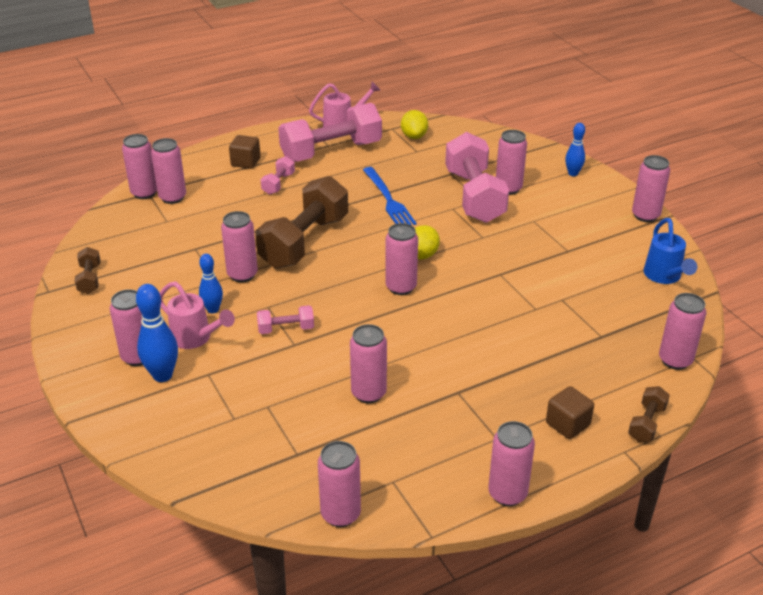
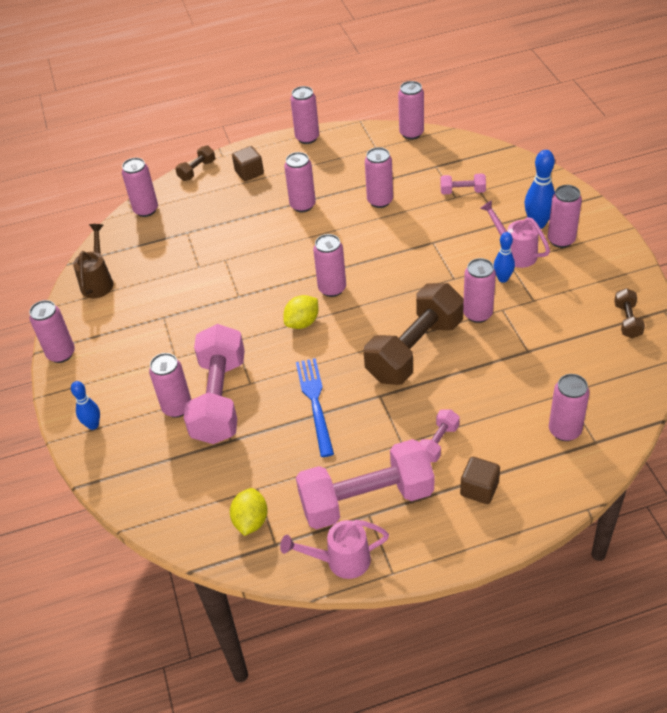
camera: 165 degrees left, 10 degrees up
(144, 193) = (600, 442): pink can -> pink can (302, 205)
(286, 329) = (438, 256): pink dumbbell -> pink dumbbell (462, 191)
(664, 277) = (98, 281): blue watering can -> brown watering can

